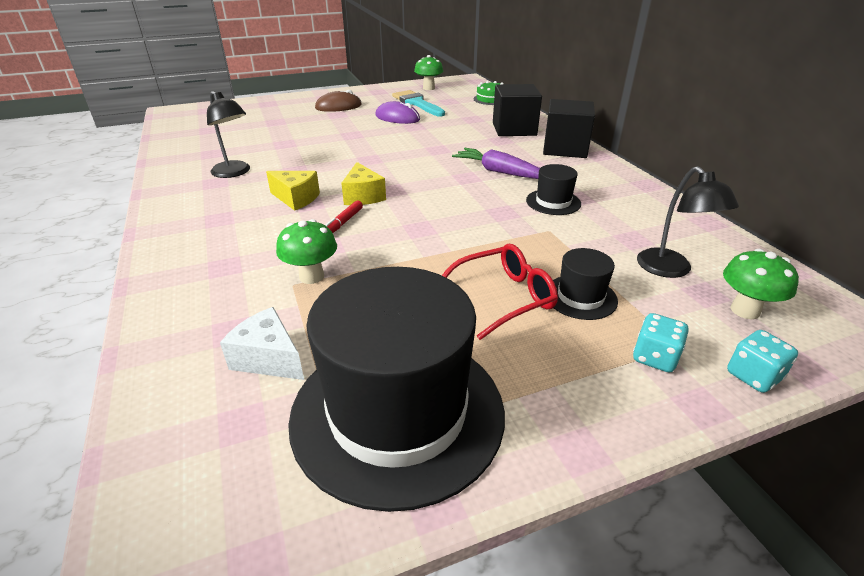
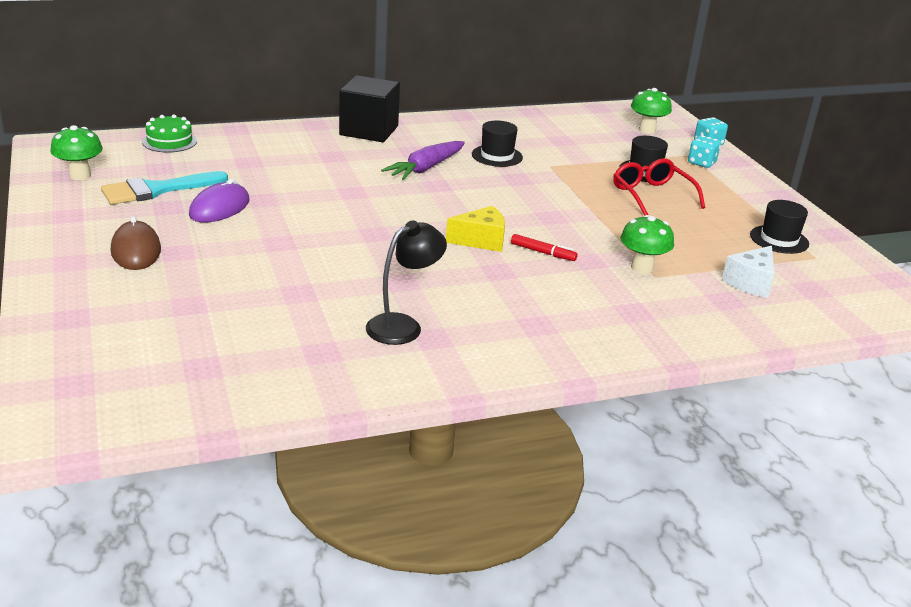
camera: 90 degrees left, 5 degrees down
(296, 198) = (485, 279): yellow cheese -> none
(397, 412) = (779, 239): black hat -> black hat, size x0.43
(514, 129) = (298, 145): black cube -> none
(670, 270) = (604, 138): black lamp -> none

